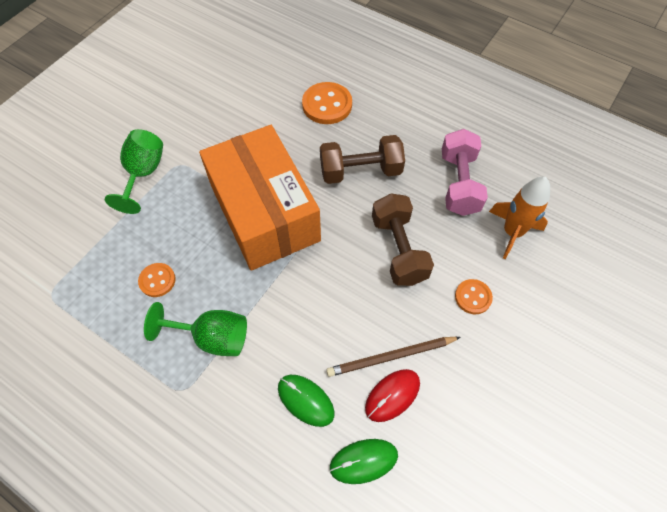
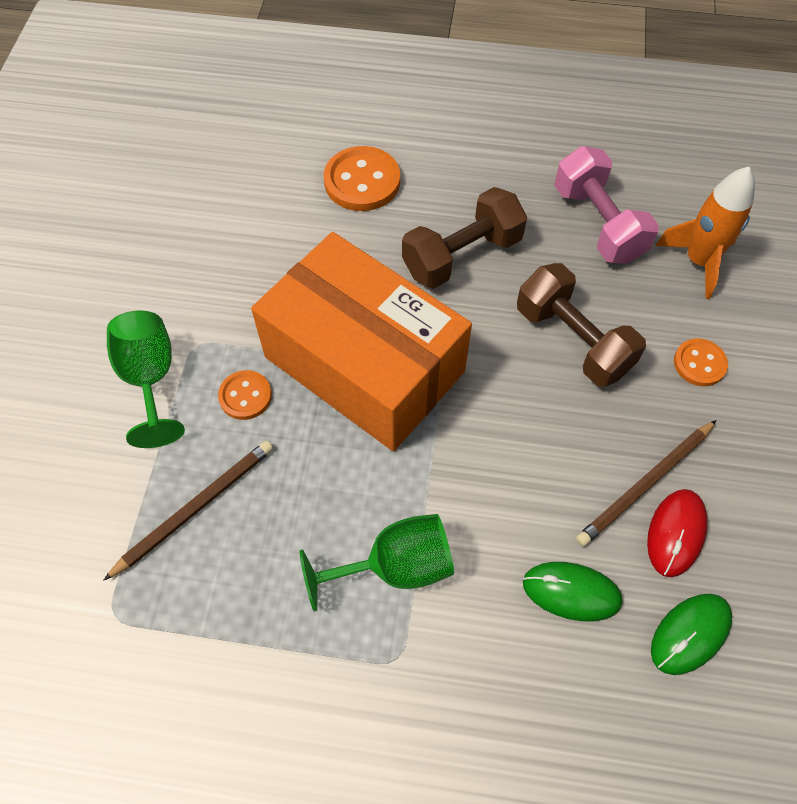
camera: 25 degrees left, 0 degrees up
(125, 255) = (195, 508): none -> brown pencil
(157, 280) = (266, 523): orange button -> orange button (245, 396)

